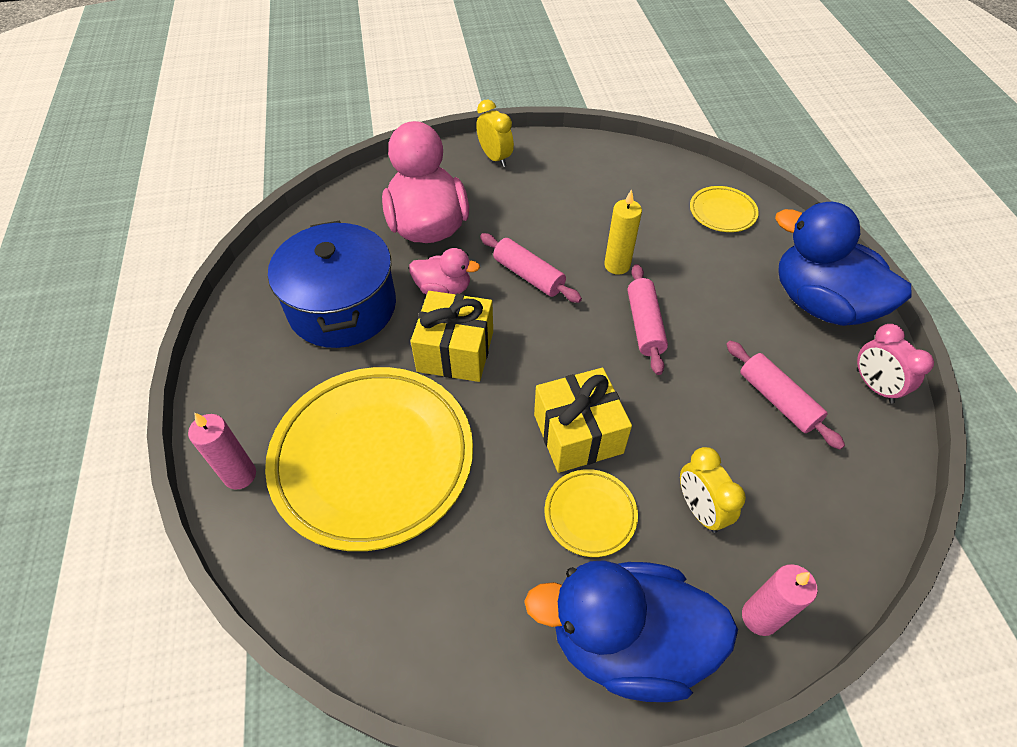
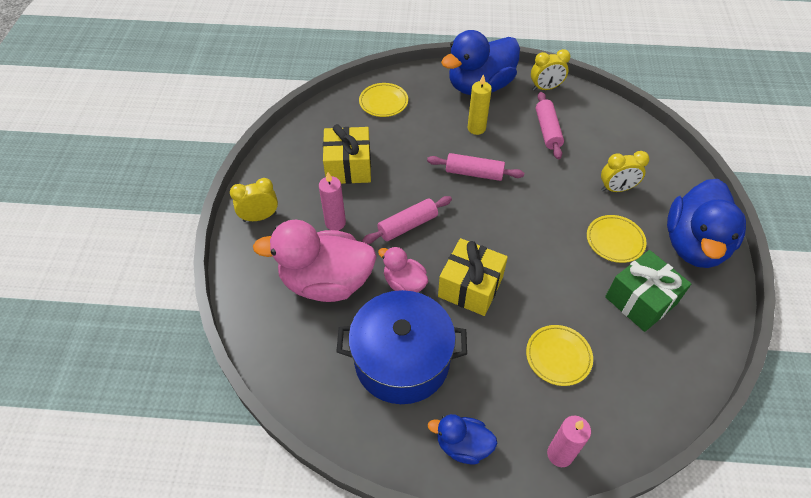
camera: 75 degrees left, 0 degrees up
(246, 378) = (463, 445): none -> blue duck
(373, 459) = (558, 356): yellow plate -> yellow plate, size x0.44
(443, 289) = (404, 283): pink duck -> pink duck turned 75 degrees counterclockwise
(488, 558) = (640, 300): none -> green gift
(578, 433) = (555, 232): yellow gift -> yellow gift (348, 167)
(617, 265) = (415, 172): yellow candle -> yellow candle (476, 128)
(759, 617) = (681, 185): pink candle -> pink candle (335, 223)
(777, 400) = (547, 130): pink rolling pin -> pink rolling pin turned 75 degrees counterclockwise
(874, 386) = (545, 88): pink clock -> yellow clock

